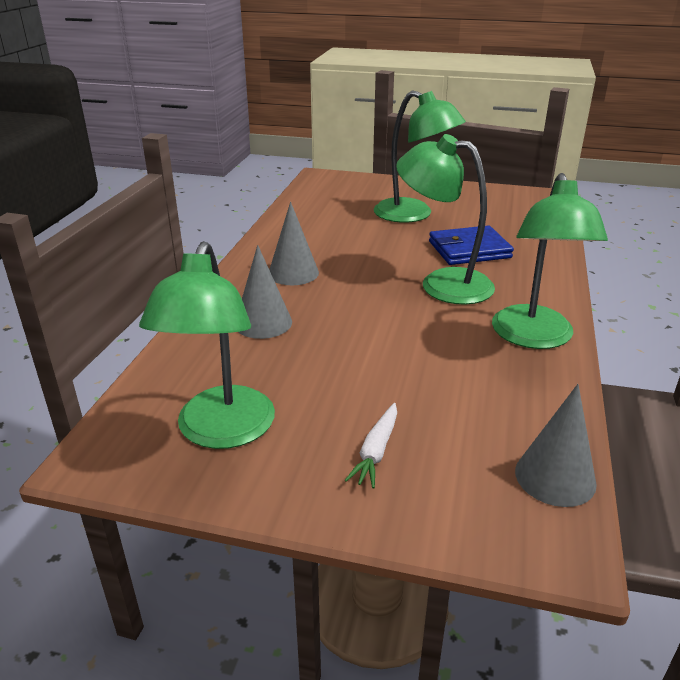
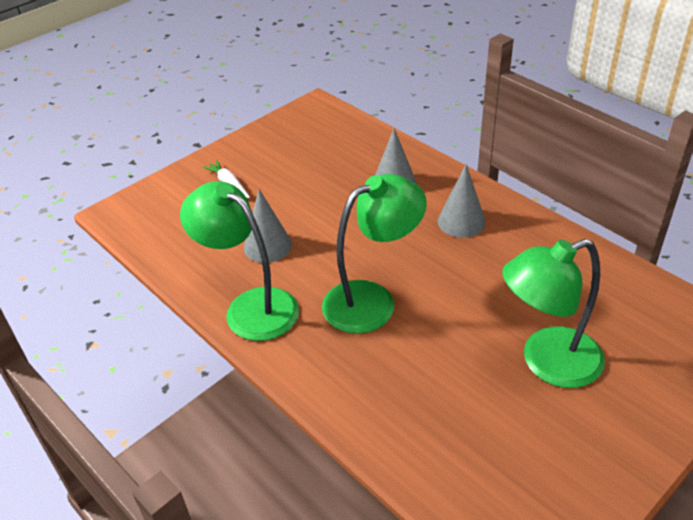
camera: 125 degrees right, 10 degrees up
(221, 432) = (297, 142): green lamp -> none
(469, 249) = (423, 358): blue wallet -> none
(555, 477) = (144, 234): grey cone -> grey cone (267, 246)

